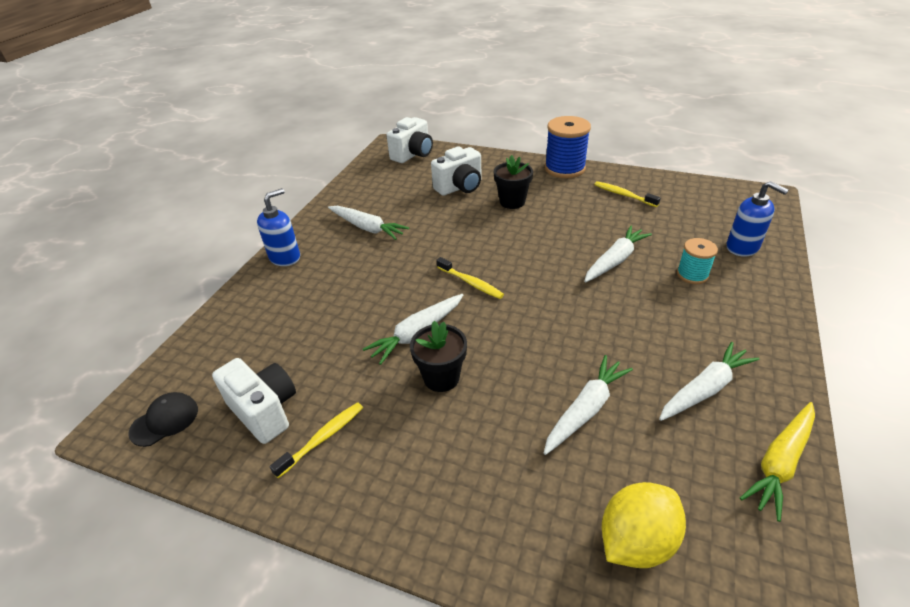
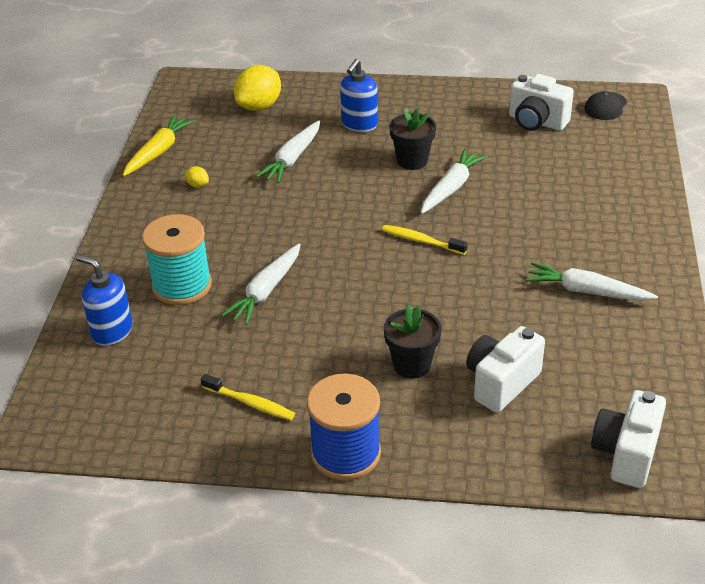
camera: 165 degrees right, 0 degrees up
(285, 257) = (651, 238): blue soap dispenser -> blue soap dispenser (359, 124)
(323, 438) = (479, 116): yellow toothbrush -> none
(692, 275) = (182, 285): turquoise spool -> turquoise spool, size x1.74
(705, 389) = (198, 185): white carrot -> yellow lemon

